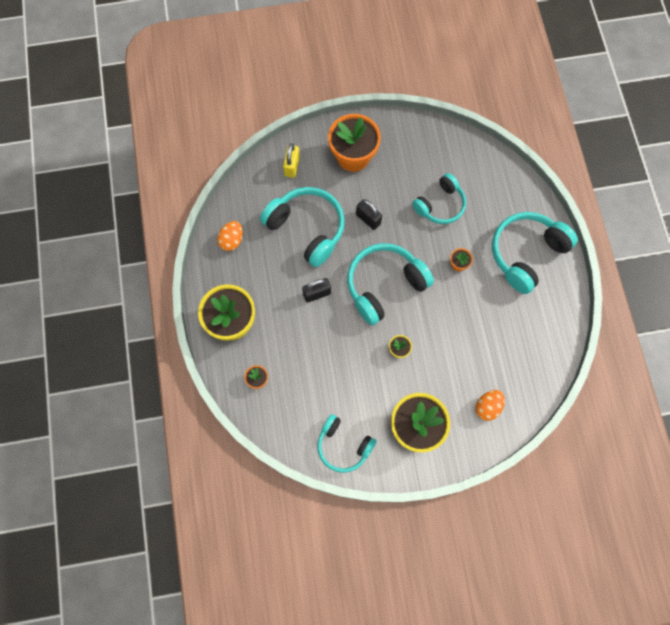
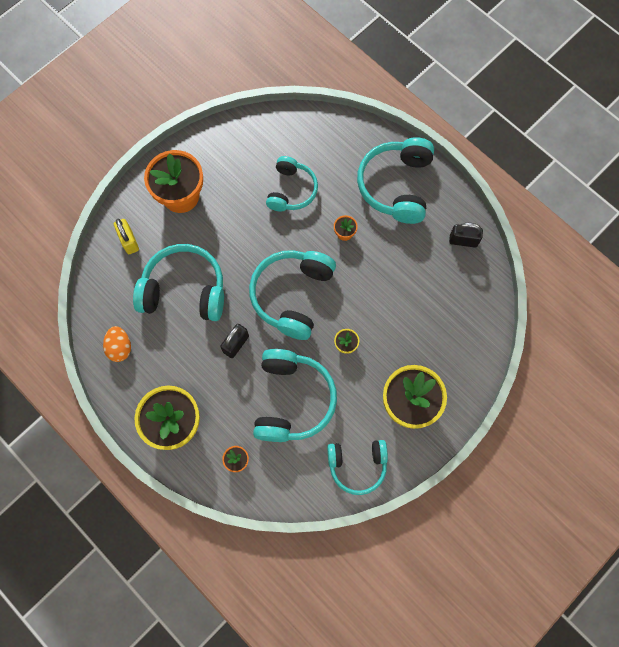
camera: 35 degrees left, 0 degrees up
(329, 363) = (292, 400): none -> turquoise headphones
(368, 219) = (235, 245): black padlock -> black padlock (463, 240)
(487, 407) = (457, 343): orange egg -> none

